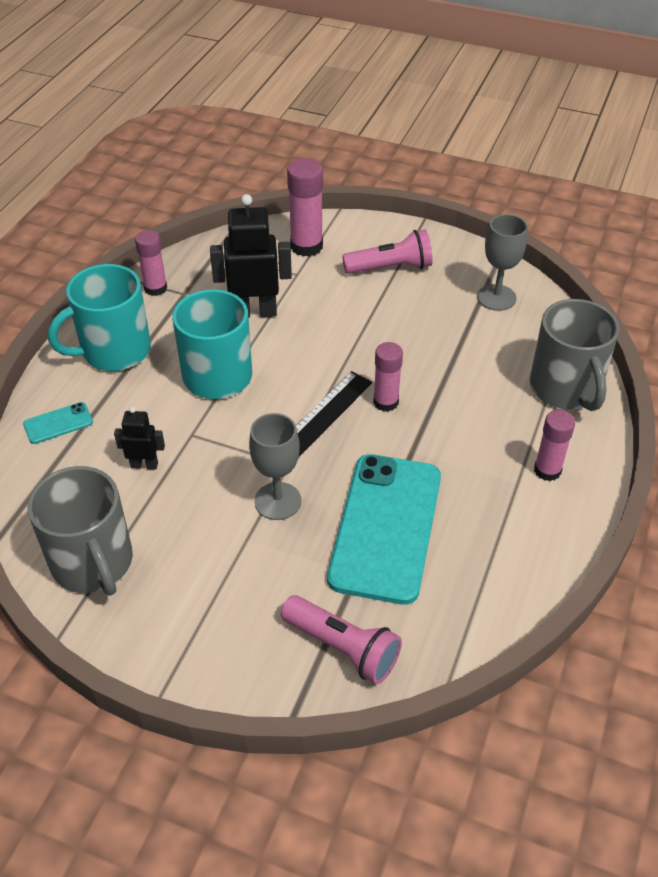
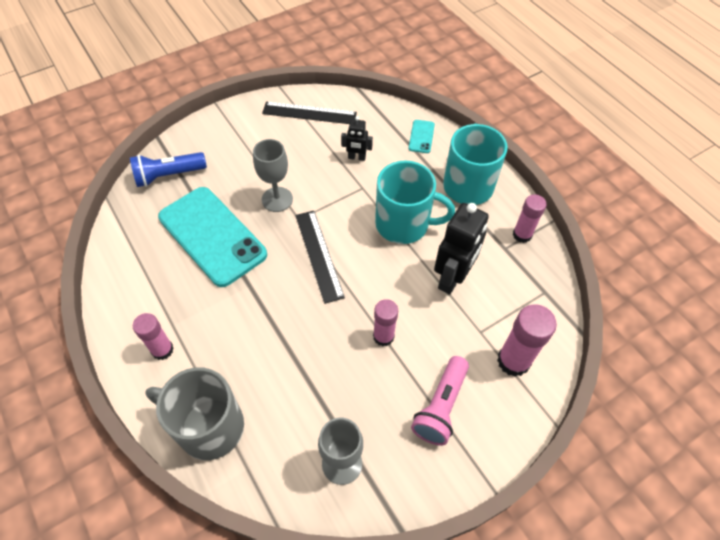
camera: 125 degrees right, 10 degrees up
(93, 563) = (309, 113): grey mug -> black ruler
(144, 465) = (356, 157): black robot -> black robot turned 60 degrees clockwise
(343, 648) = (168, 175): pink flashlight -> blue flashlight
(386, 402) = (300, 299): pink glue stick -> pink glue stick (383, 336)

